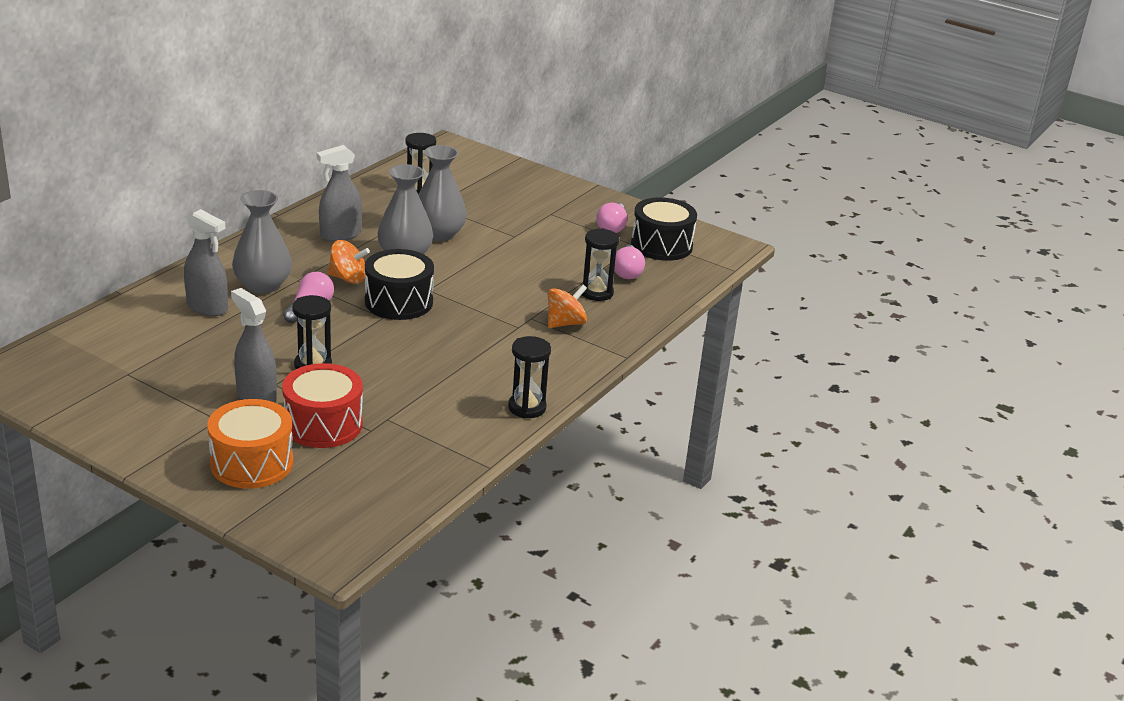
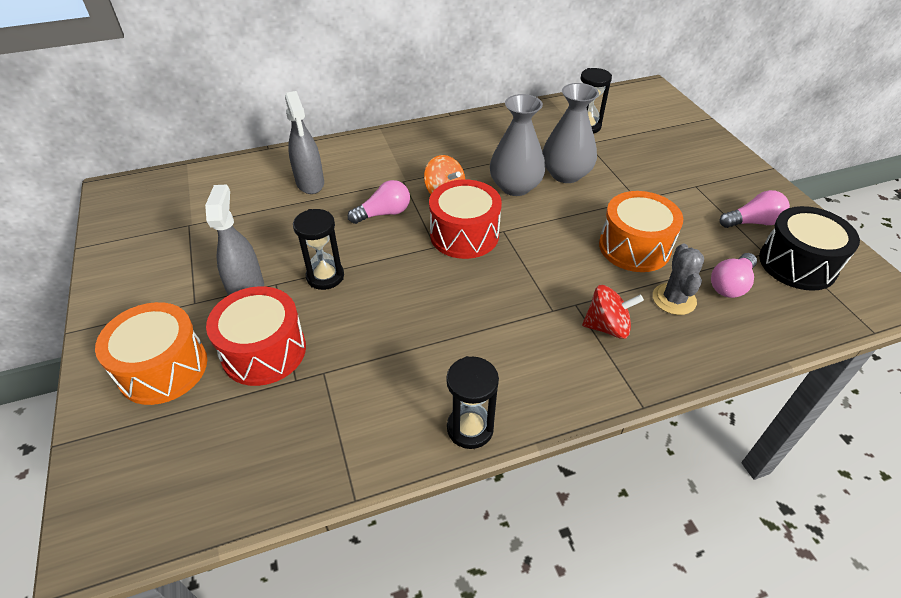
camera: 40 degrees right, 15 degrees up
(263, 285) = (372, 176): grey vase -> none
(340, 235) = (480, 148): grey spray bottle -> none
(398, 302) = (464, 235): black drum -> red drum
(541, 269) = (634, 247): none -> orange drum
(565, 323) = (607, 326): orange spinning top -> red spinning top
(596, 292) = (674, 299): black hourglass -> grey cactus
(612, 227) = (752, 222): pink light bulb -> pink light bulb turned 150 degrees counterclockwise

